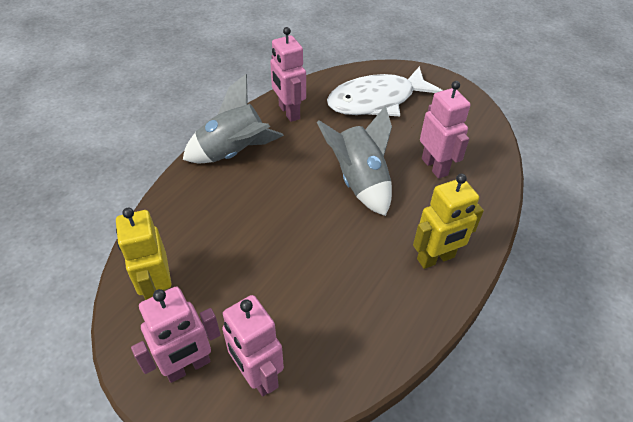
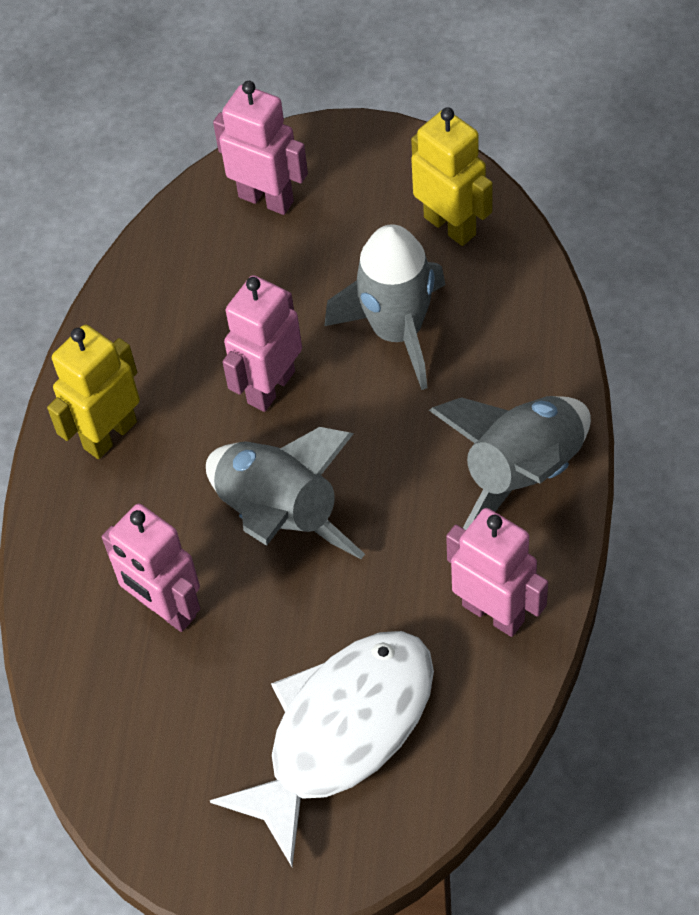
camera: 160 degrees right, 10 degrees up
(188, 366) = (348, 172): pink robot -> pink robot (270, 387)
(239, 242) = (397, 331): none -> grey rocket

